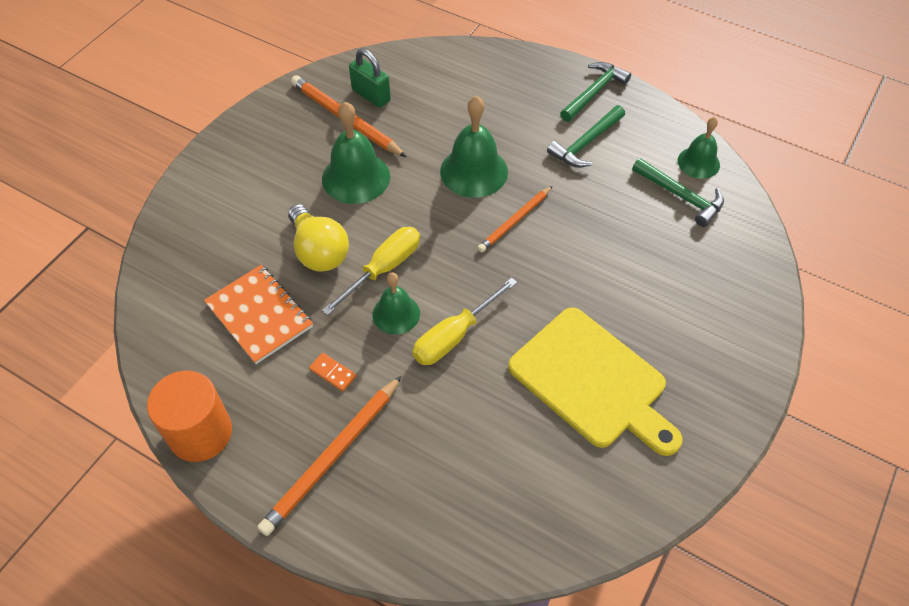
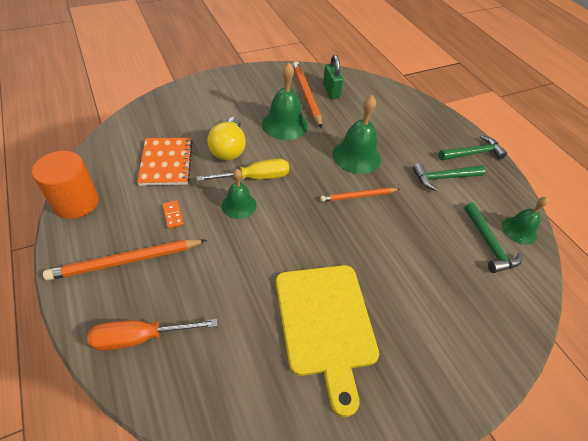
camera: 30 degrees right, 5 degrees down
(428, 518) = (140, 337): none -> orange screwdriver
(454, 336) = (261, 238): yellow screwdriver -> none

